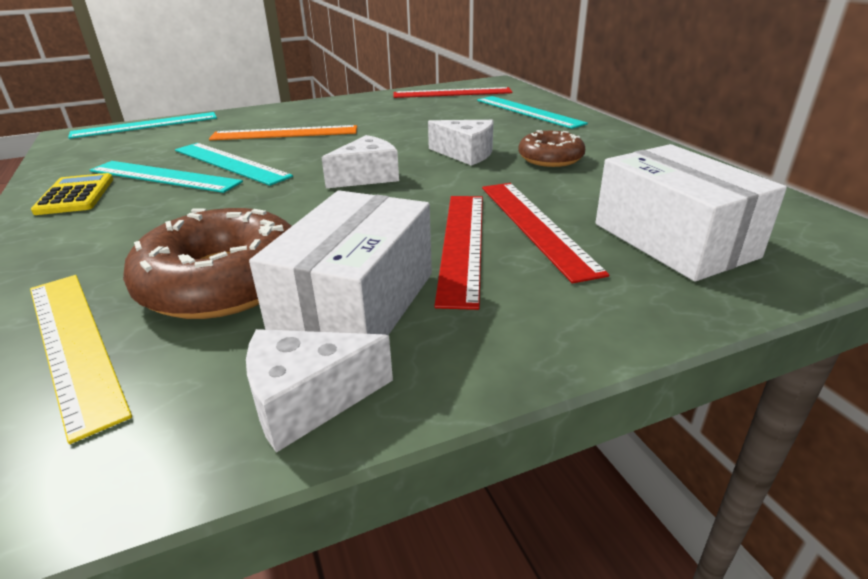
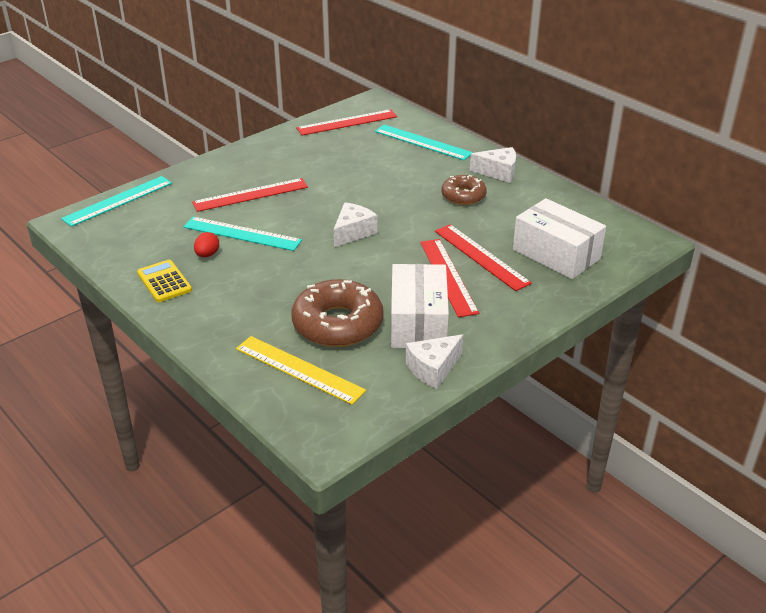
camera: 20 degrees left, 5 degrees up
(164, 176) = (207, 255): turquoise ruler -> red egg
(285, 133) = (250, 195): orange ruler -> red ruler
(466, 154) = (405, 199): white cheese -> white cheese (498, 172)

